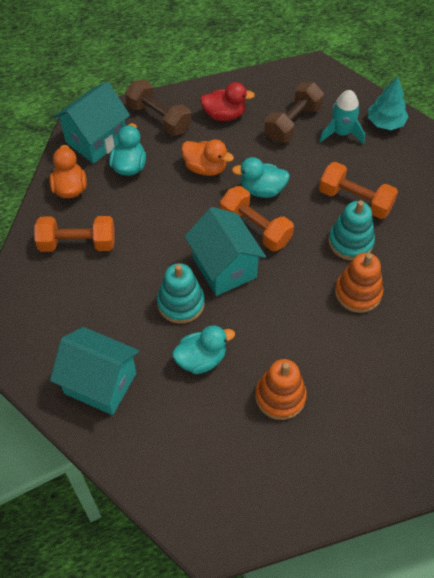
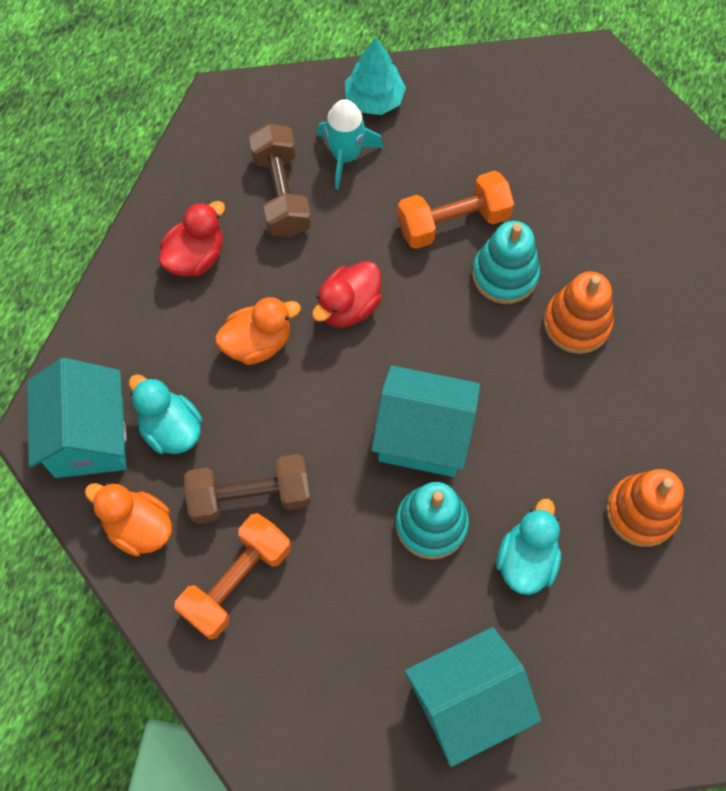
camera: 50 degrees left, 10 degrees up
(159, 118) = (127, 335): brown dumbbell -> brown dumbbell (250, 496)
(255, 228) = (397, 358): orange dumbbell -> none
(262, 189) = (348, 307): turquoise duck -> red duck

